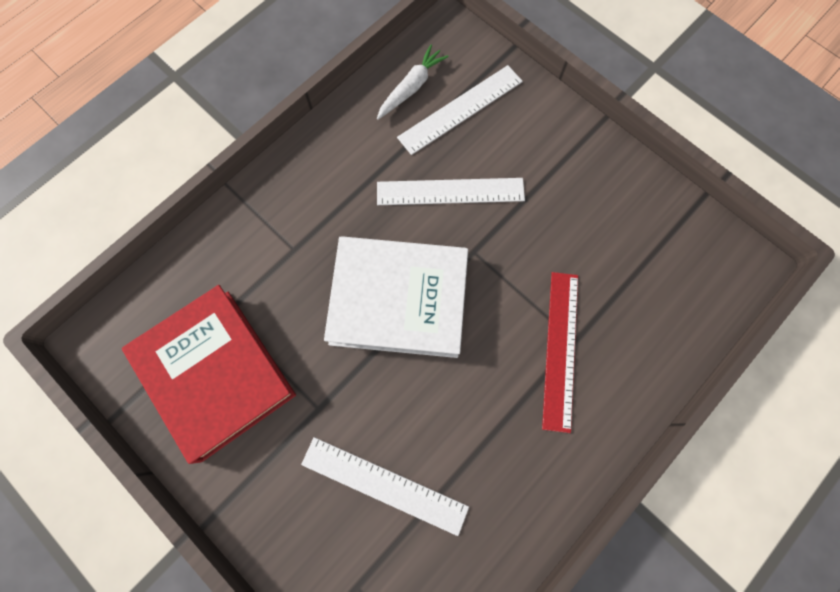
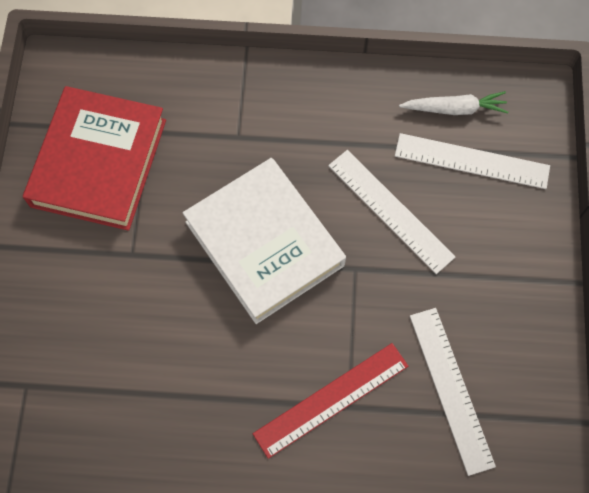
camera: 50 degrees right, 5 degrees down
(384, 485) = (113, 347): white ruler -> white ruler (450, 389)

